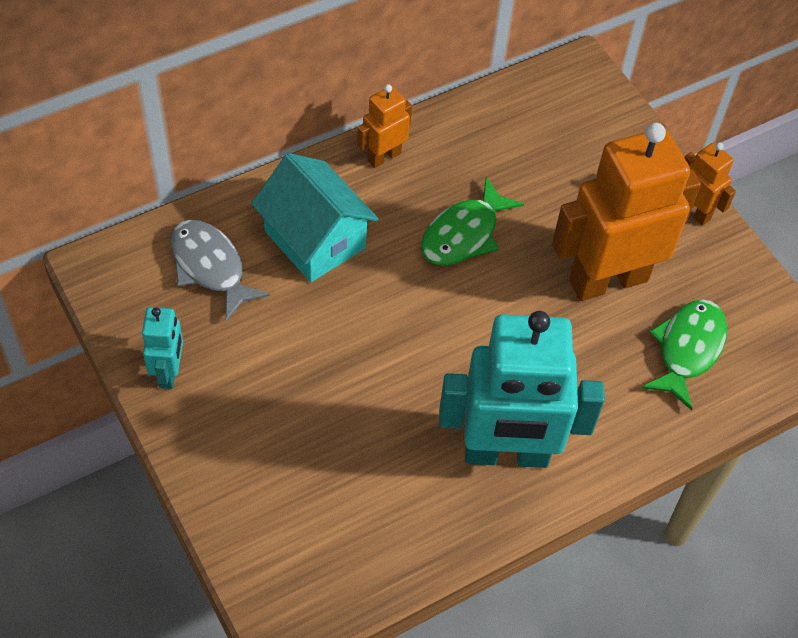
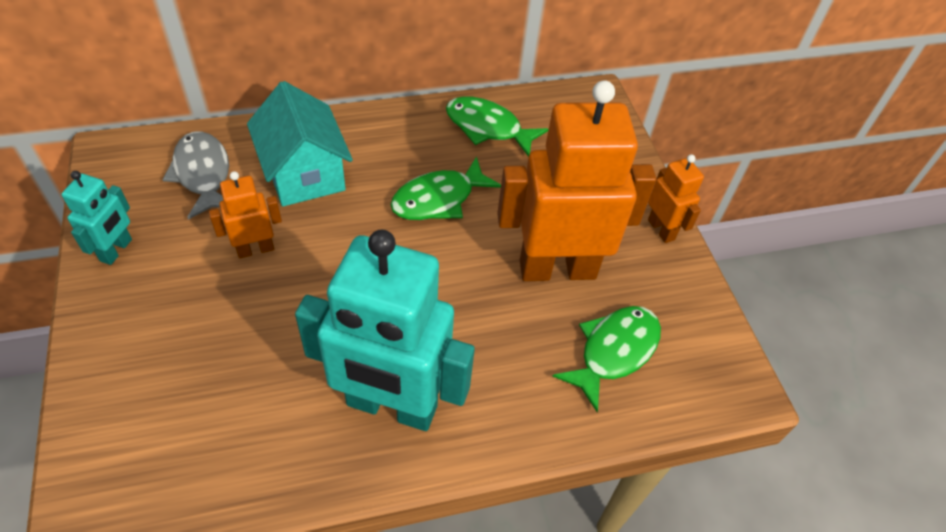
camera: 15 degrees right, 5 degrees down
(384, 156) = (396, 124): orange robot -> orange robot (255, 249)
(481, 137) = (488, 128): none -> green fish

